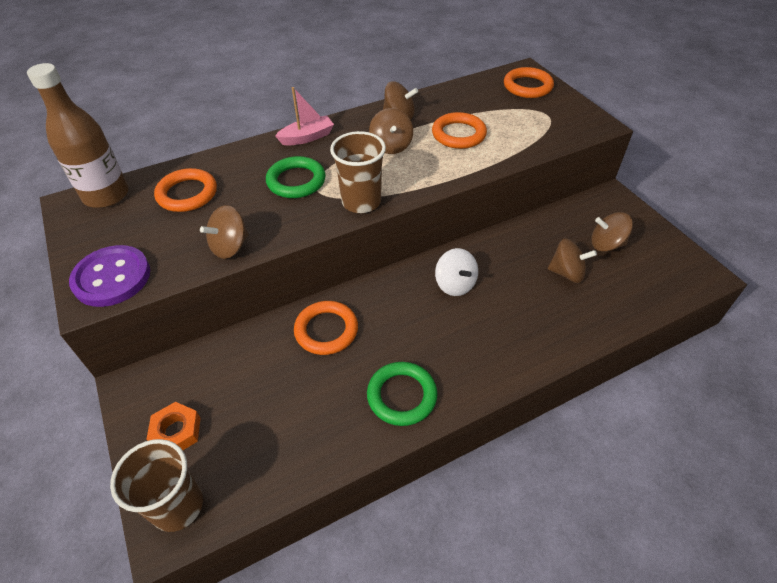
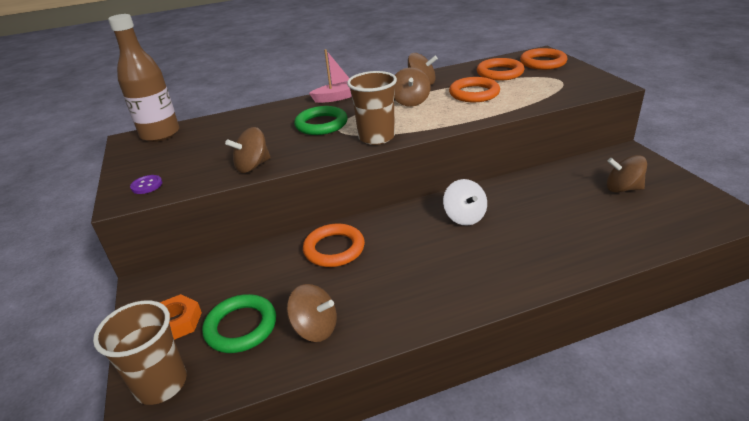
camera: 10 degrees right, 15 degrees down
(112, 278) = (147, 185): purple button -> purple button, size x0.45
(187, 194) = (226, 133): orange ring -> orange ring (500, 73)
(402, 396) = (399, 304): green ring -> green ring (241, 327)
(567, 273) = (580, 210): brown spinning top -> brown spinning top (315, 328)

